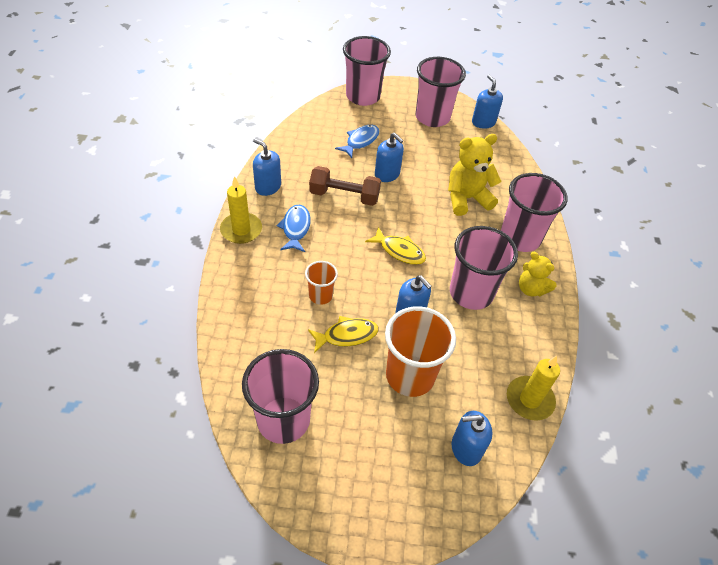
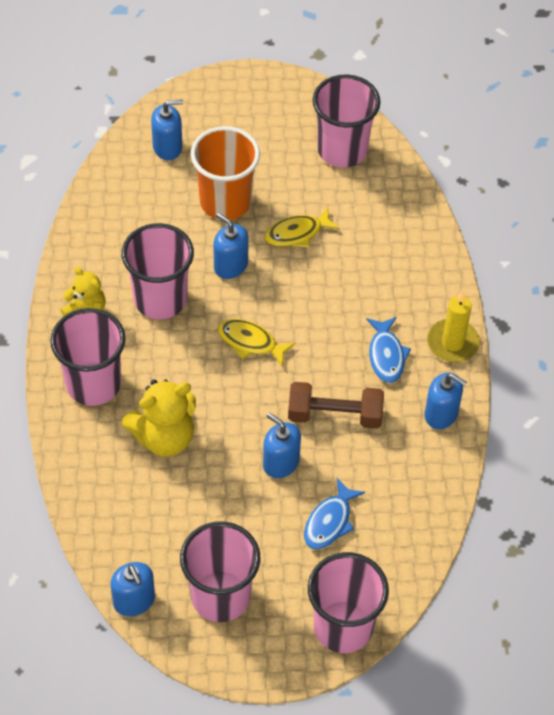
camera: 175 degrees right, 5 degrees up
(320, 295) = (335, 273): orange cup -> none
(529, 400) = (102, 195): yellow candle -> none

